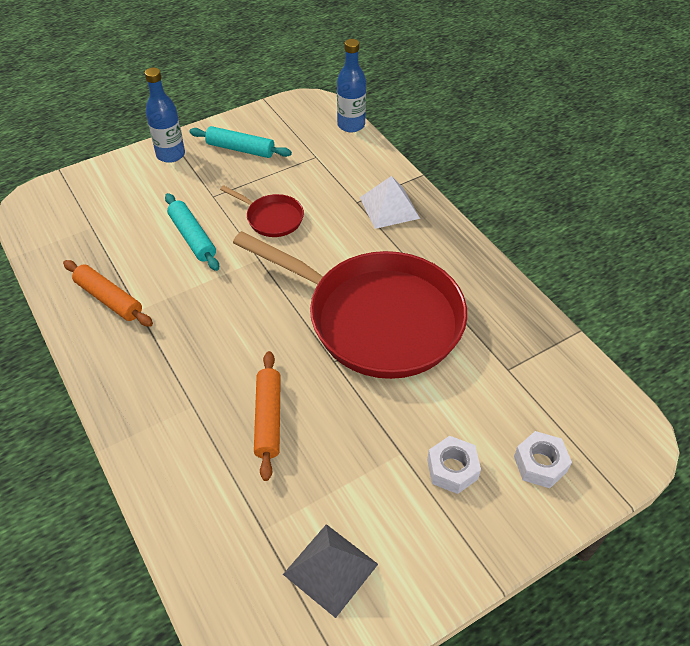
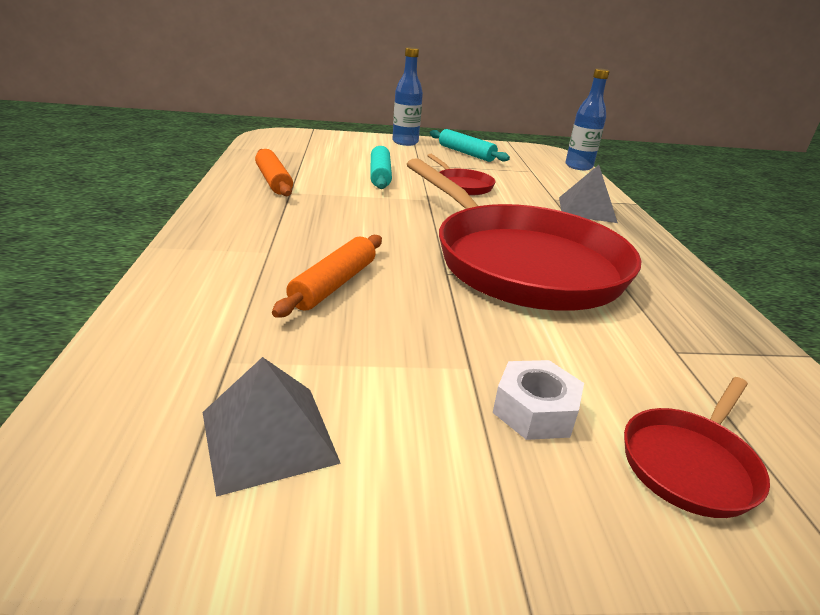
camera: 25 degrees right, 20 degrees down
(389, 207) = (586, 209): white pyramid -> grey pyramid
(540, 464) = (690, 463): white nut -> red pan

